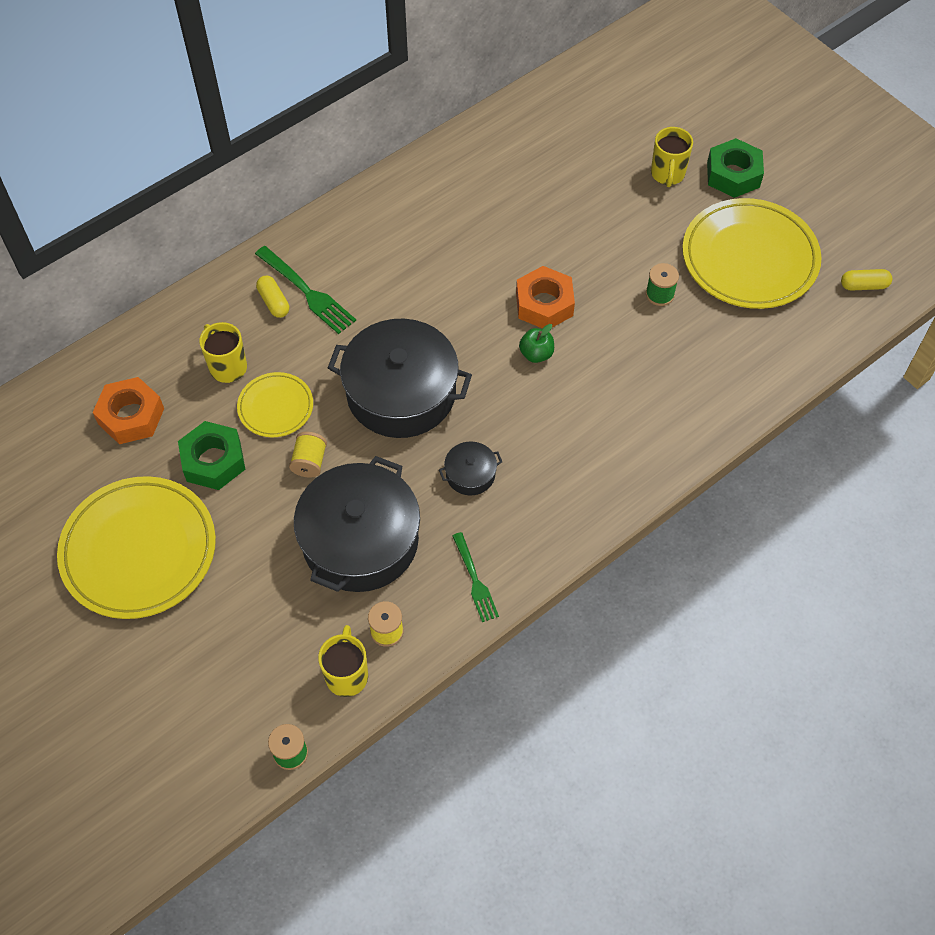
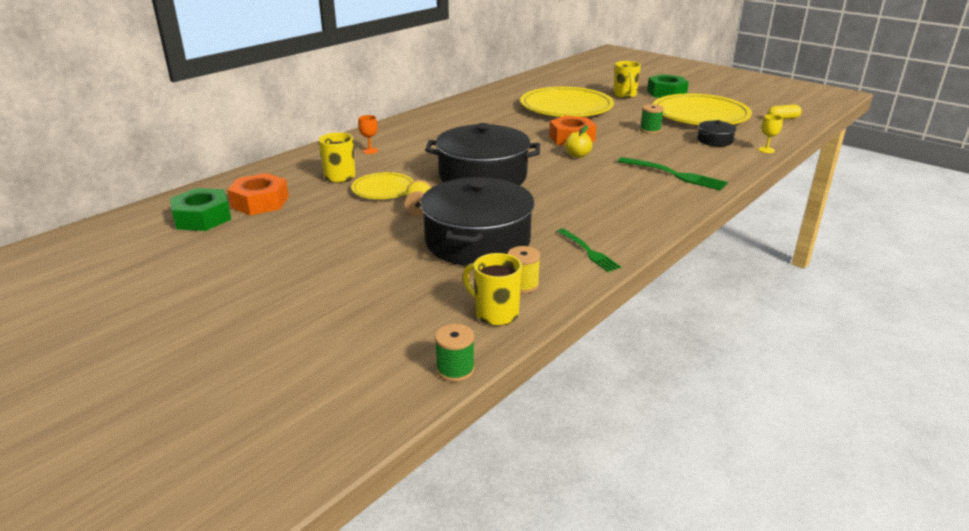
camera: 10 degrees left, 30 degrees down
(139, 550) = (273, 264): yellow plate -> yellow plate (566, 107)
(213, 461) = (336, 216): green nut -> green nut (203, 218)
(274, 302) = (370, 151): yellow capsule -> orange goblet
(307, 292) = (394, 146): green fork -> green fork (674, 175)
(347, 675) = (495, 313): yellow mug -> yellow mug turned 45 degrees counterclockwise
(470, 474) = (556, 204): black pot -> black pot (715, 141)
(536, 354) = (577, 155): green apple -> yellow apple
(791, 376) = (766, 150): none -> yellow goblet

